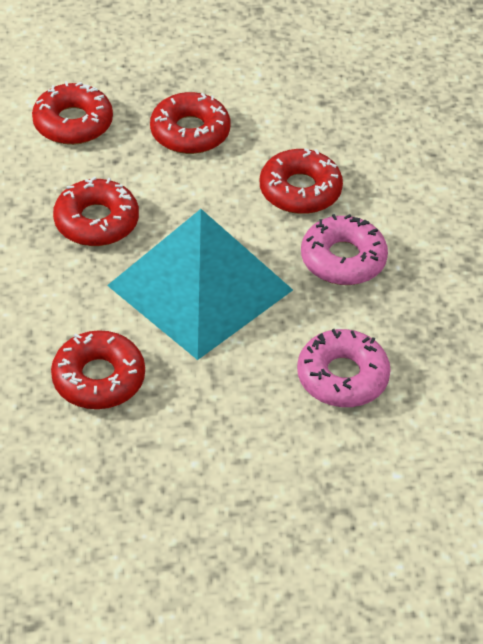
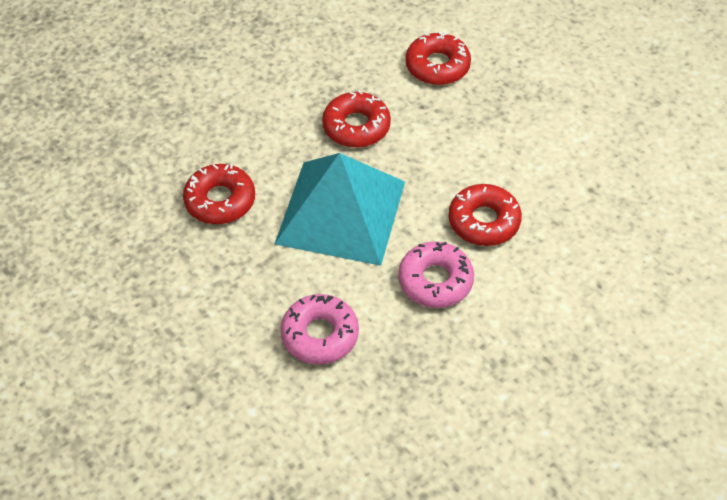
camera: 60 degrees right, 5 degrees up
(190, 132) = (486, 130): red donut -> none

